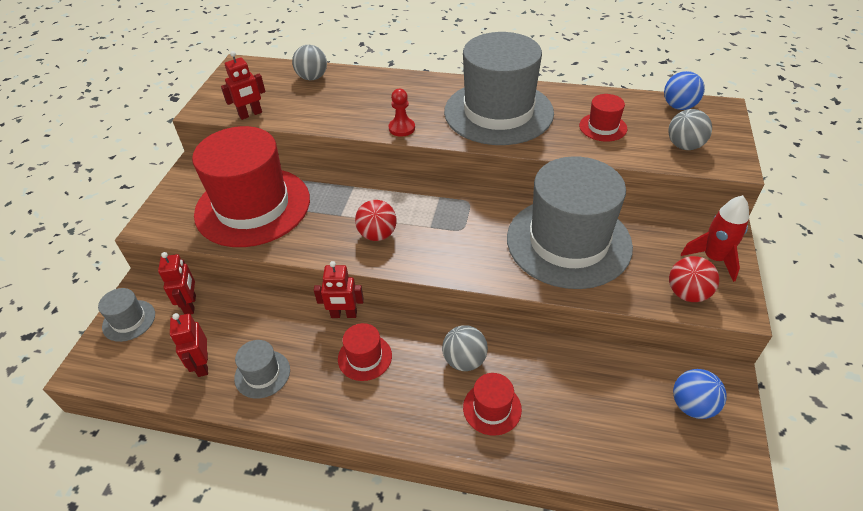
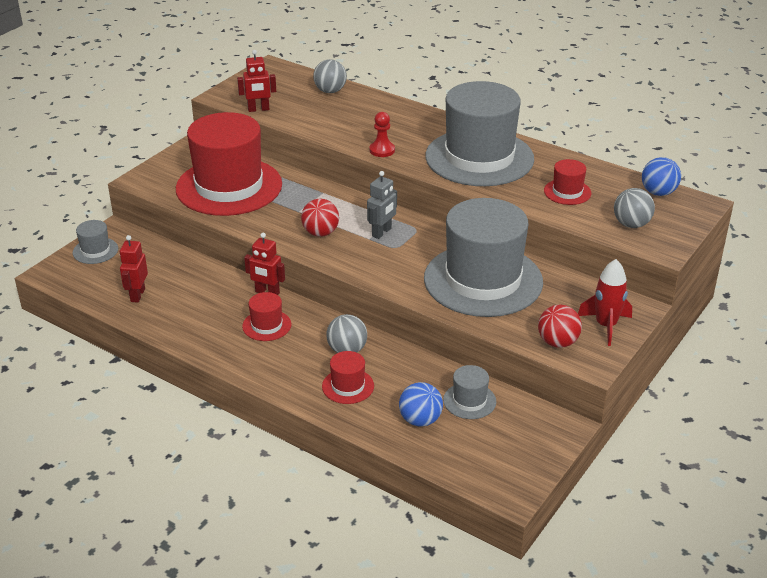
camera: 20 degrees right, 10 degrees down
(190, 305) = (148, 253): red robot -> none
(262, 374) = (180, 313): grey hat -> grey hat (469, 401)
(438, 215) = (382, 232): none -> grey robot
(692, 405) = (519, 433): blue ball -> blue ball (420, 420)

